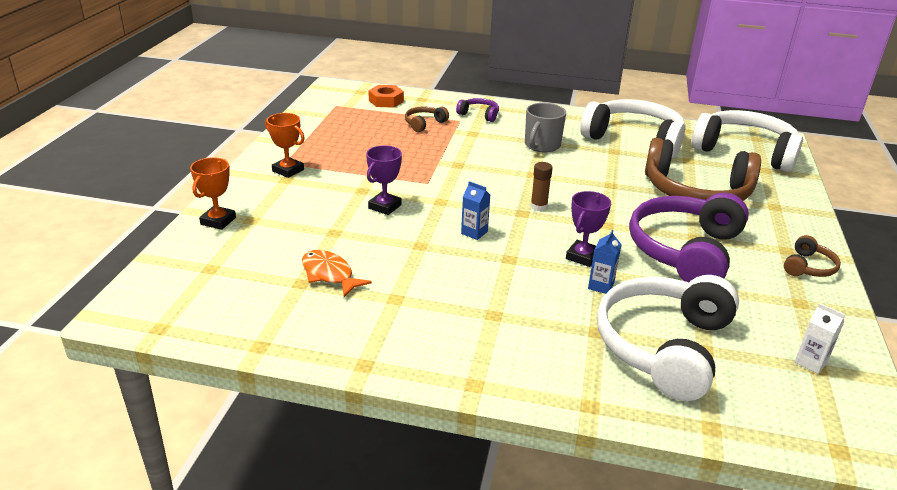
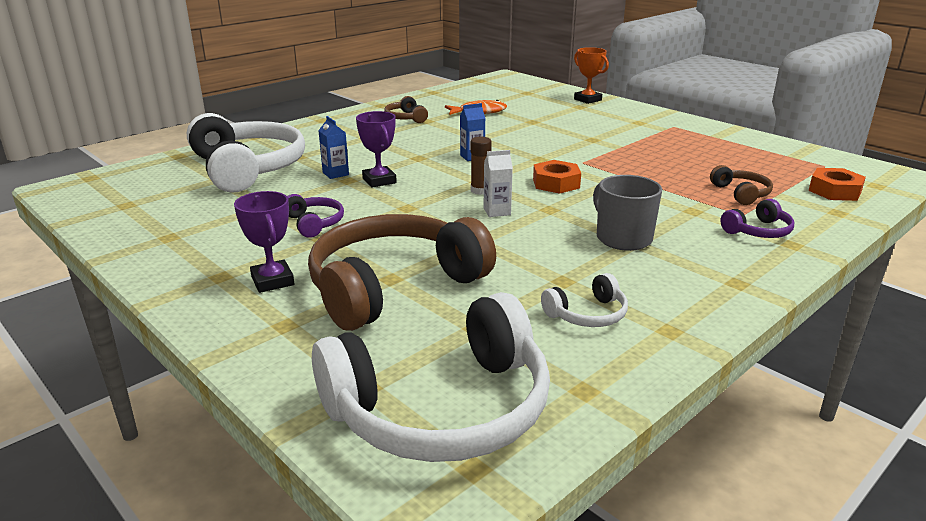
camera: 125 degrees right, 5 degrees down
(288, 170) = (656, 125): orange trophy -> none
(385, 206) = (554, 140): purple trophy -> purple trophy (272, 281)
(485, 182) = (556, 183): none -> orange nut
(634, 139) = (587, 314): white headphones -> white headphones, size x0.44
(684, 251) = (314, 223): purple headphones -> purple headphones, size x0.44
(808, 267) = (183, 271): brown headphones -> brown headphones (405, 118)
(810, 362) = (134, 205): white carton -> white carton (497, 211)

